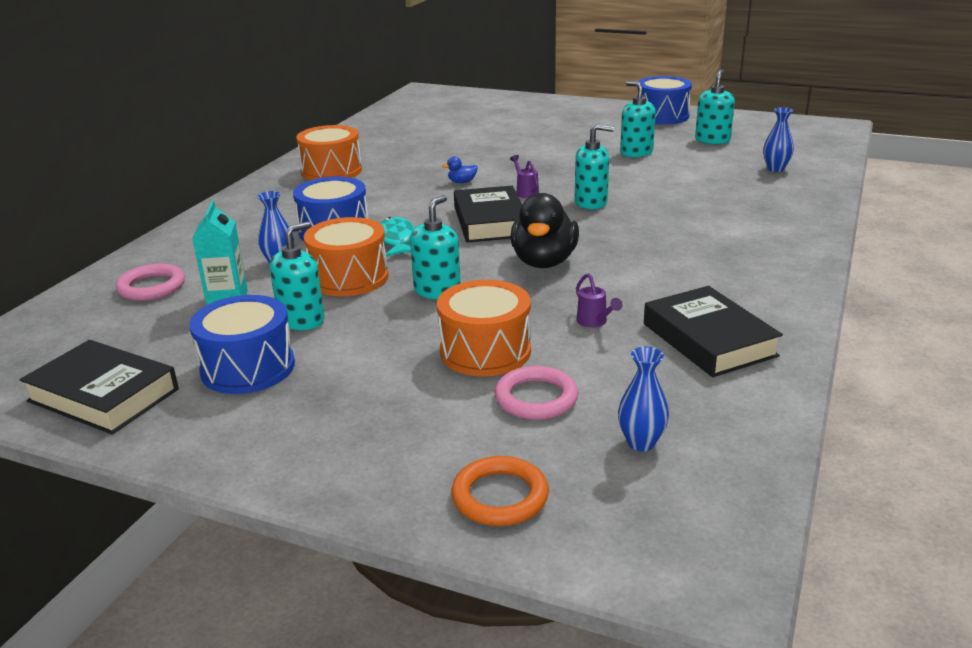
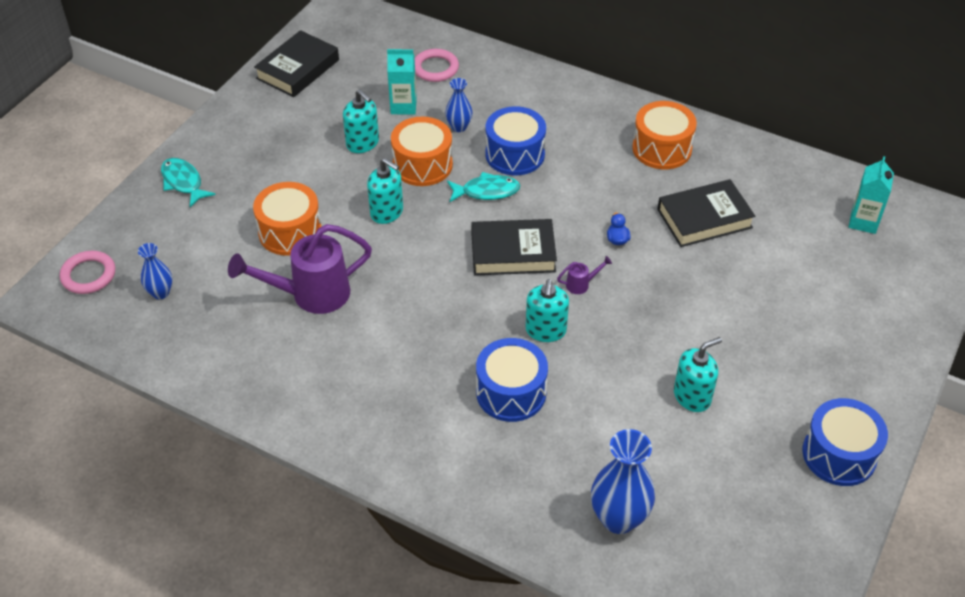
camera: 95 degrees right, 20 degrees up
(248, 368) = (308, 123): blue drum -> blue drum (511, 392)
(384, 467) = (183, 182): none -> turquoise fish
(425, 111) = (863, 221): none -> turquoise carton
(500, 496) = (139, 226): orange ring -> none
(536, 398) = (225, 251): pink ring -> pink ring (88, 275)
(544, 262) = (420, 279): black duck -> none
(595, 322) = (310, 295): purple watering can -> purple watering can, size x2.48
(709, 340) = (264, 355): black book -> black book (704, 218)
(712, 140) = (732, 484): turquoise soap dispenser -> none
(775, 169) = (618, 518): blue vase -> blue vase, size x1.78

